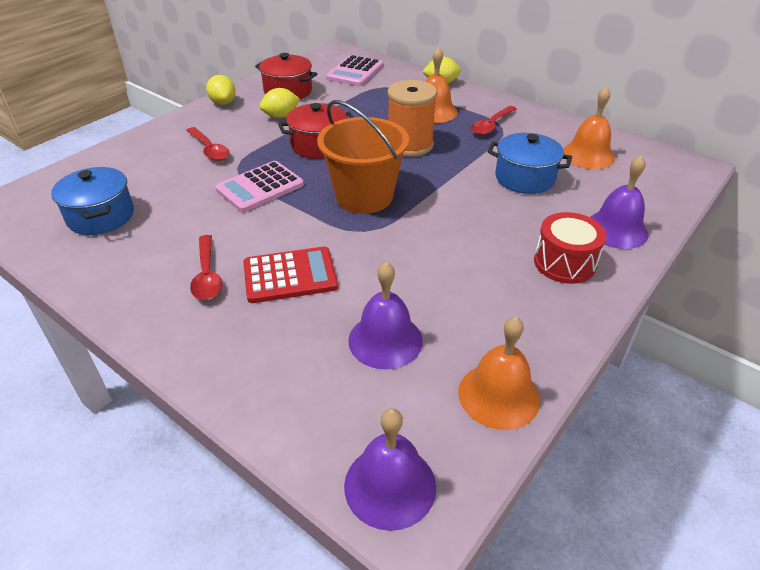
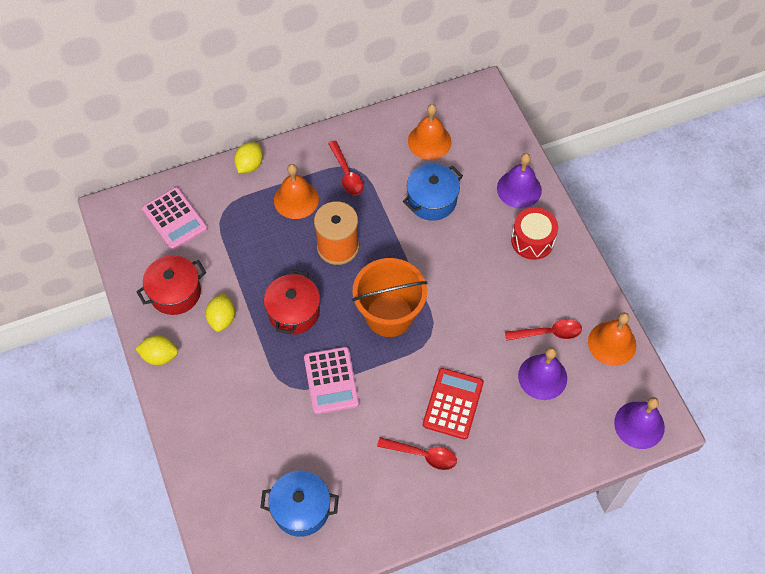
camera: 60 degrees left, 20 degrees up
(209, 149) = (244, 397): red spoon -> red spoon (548, 333)

